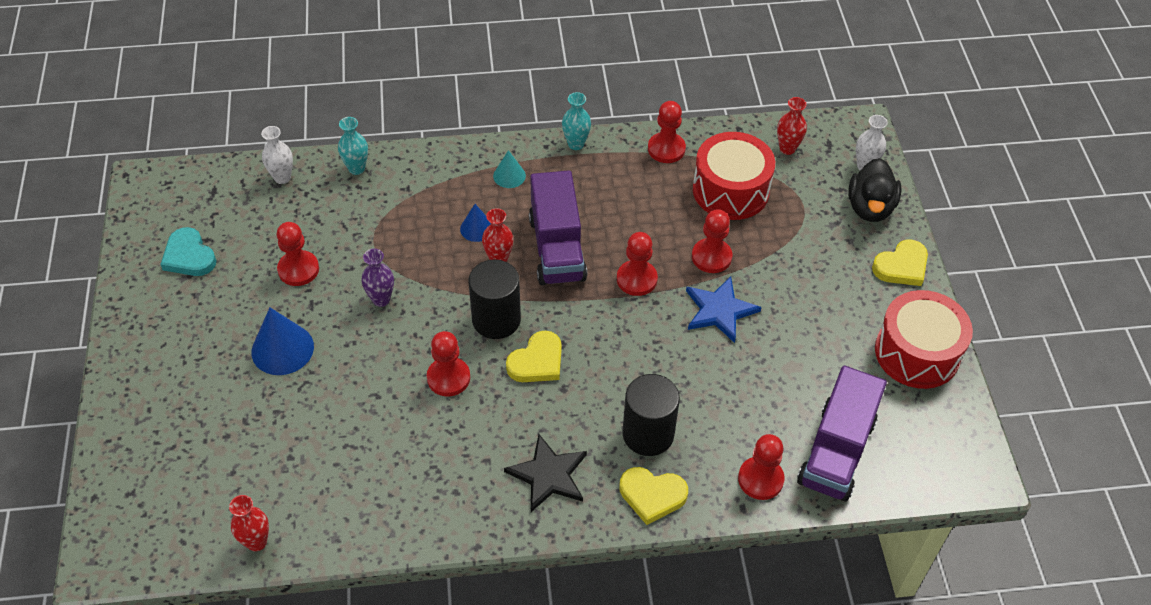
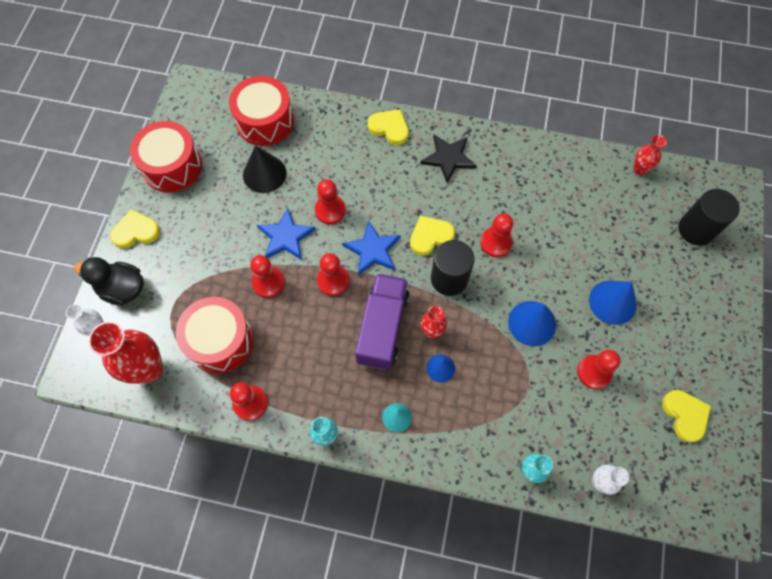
camera: 160 degrees left, 15 degrees up
(189, 256) = (685, 415): turquoise heart -> yellow heart
(381, 299) = (532, 323): purple vase -> blue cone
(604, 325) = (372, 250): none -> blue star
(648, 434) = (375, 165): black cylinder -> black cylinder (696, 229)
(760, 479) = (320, 119): red pawn -> red pawn (330, 210)
(787, 148) = (149, 369): red vase -> red vase, size x1.88
(791, 378) = (264, 174): none -> black cone
(836, 451) = (265, 121): purple truck -> red drum
(870, 207) = (123, 289): black duck -> black duck turned 105 degrees counterclockwise

